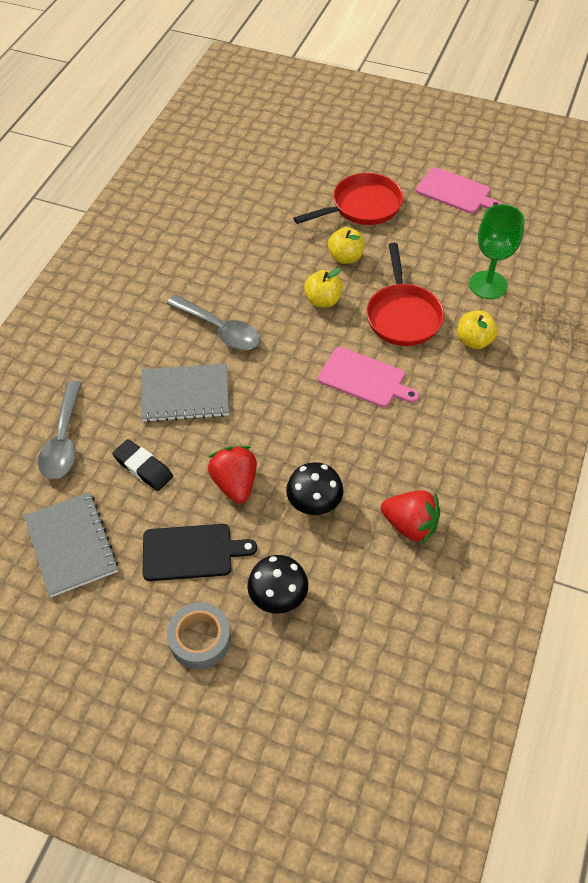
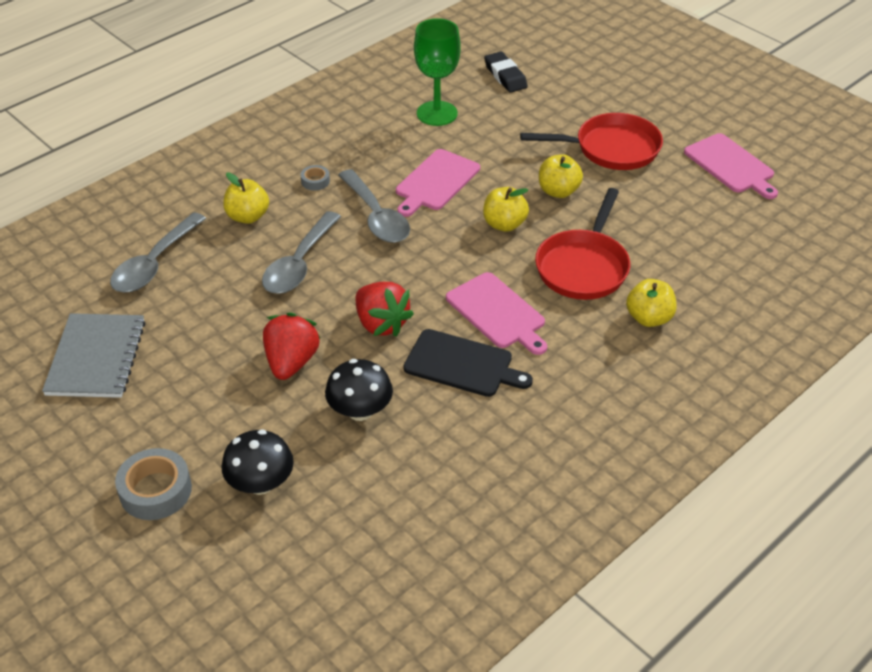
camera: 25 degrees right, 10 degrees down
(114, 368) = (248, 216): none -> yellow apple
(143, 467) = (212, 315): black eraser -> black eraser (505, 76)
(150, 315) = (315, 181): none -> grey tape
(185, 394) = (299, 263): grey notebook -> grey spoon
(191, 552) = (204, 408): black cutting board -> black cutting board (462, 364)
(247, 282) = (436, 182): none -> pink cutting board
(410, 525) = (448, 471): red strawberry -> red strawberry (381, 324)
(488, 285) = (705, 268): green goblet -> green goblet (437, 113)

